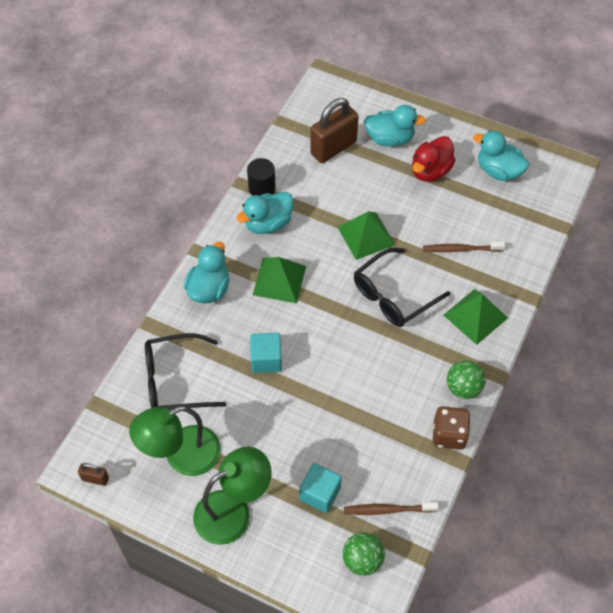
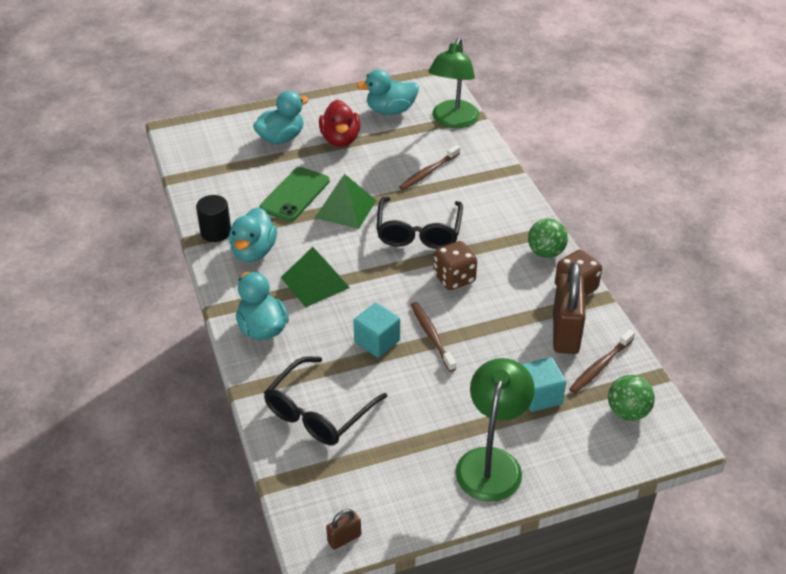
camera: 45 degrees left, 15 degrees down
(181, 456) = (397, 460): green lamp -> green lamp (452, 121)
(305, 386) = (431, 336): none -> brown toothbrush
(333, 148) = (242, 170): brown padlock -> brown padlock (565, 332)
(345, 196) = (295, 194): none -> green phone
(372, 354) = (454, 278): none -> brown dice
(475, 316) = (494, 205): green pyramid -> none

